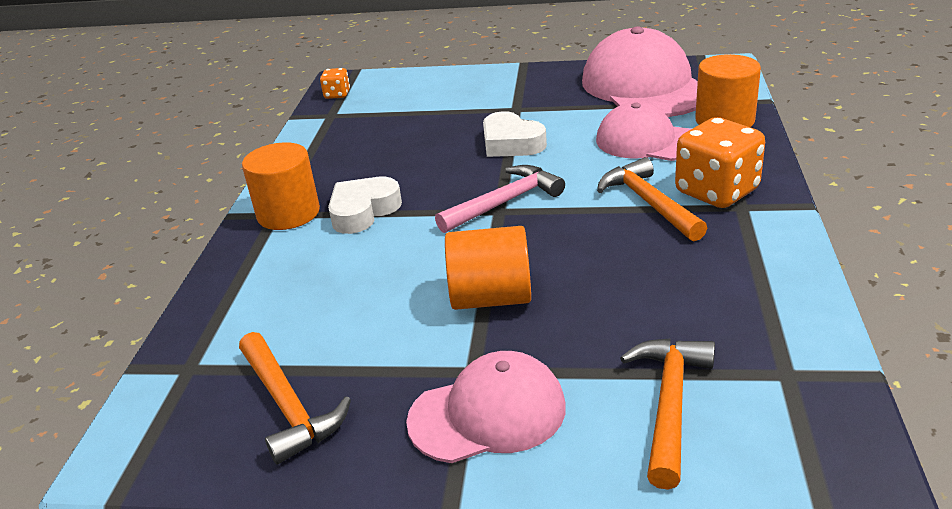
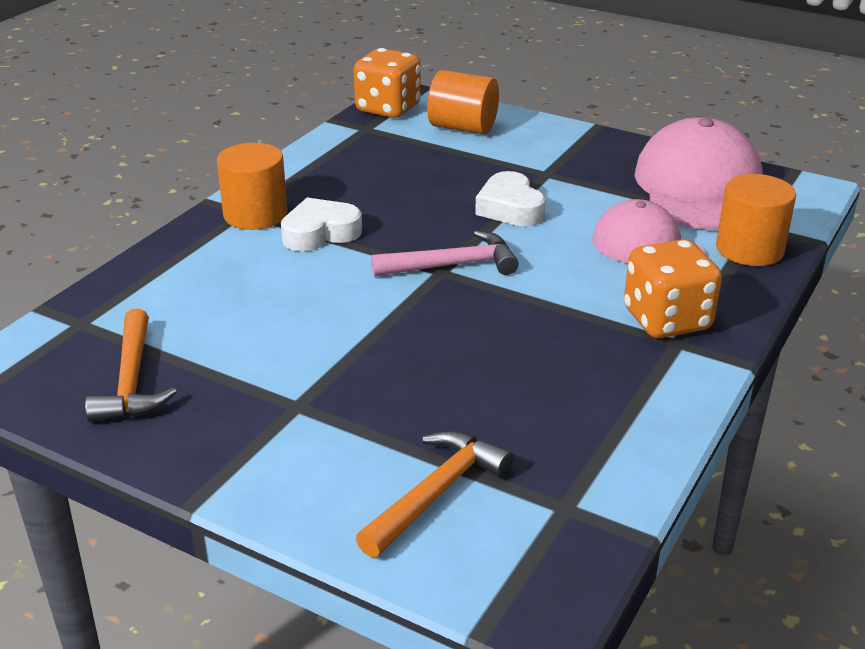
camera: 20 degrees right, 0 degrees up
(337, 95) = (388, 109): orange dice -> orange dice, size x2.03
(487, 413) = (280, 444): pink cap -> none
(491, 298) = (365, 349): orange cylinder -> orange cylinder (463, 128)
(649, 203) = (589, 310): orange hammer -> none

